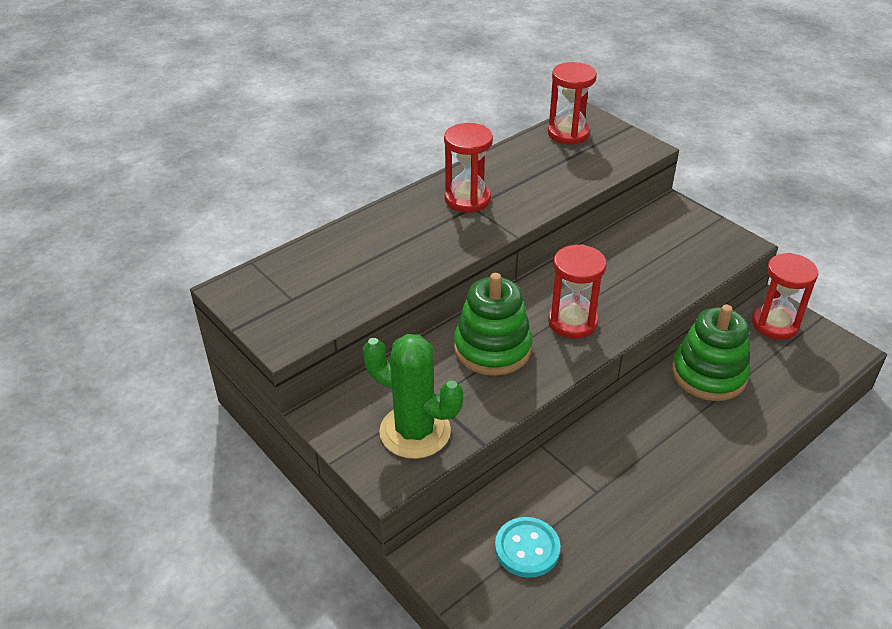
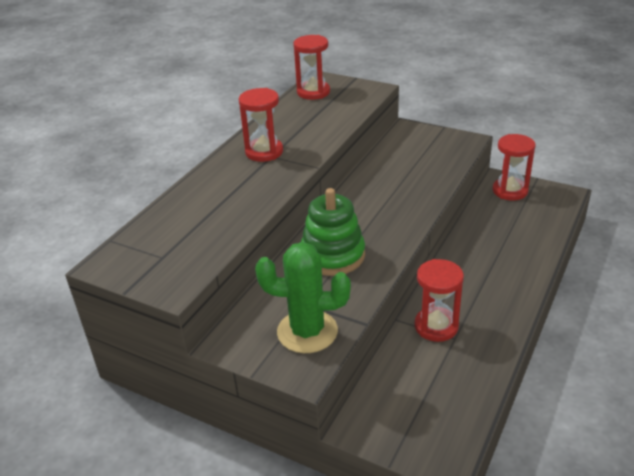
camera: 20 degrees left, 5 degrees down
(527, 548) = (427, 395): turquoise button -> none
(572, 322) = (381, 221): red hourglass -> red hourglass (436, 326)
(709, 374) = (485, 235): green stacking toy -> none

